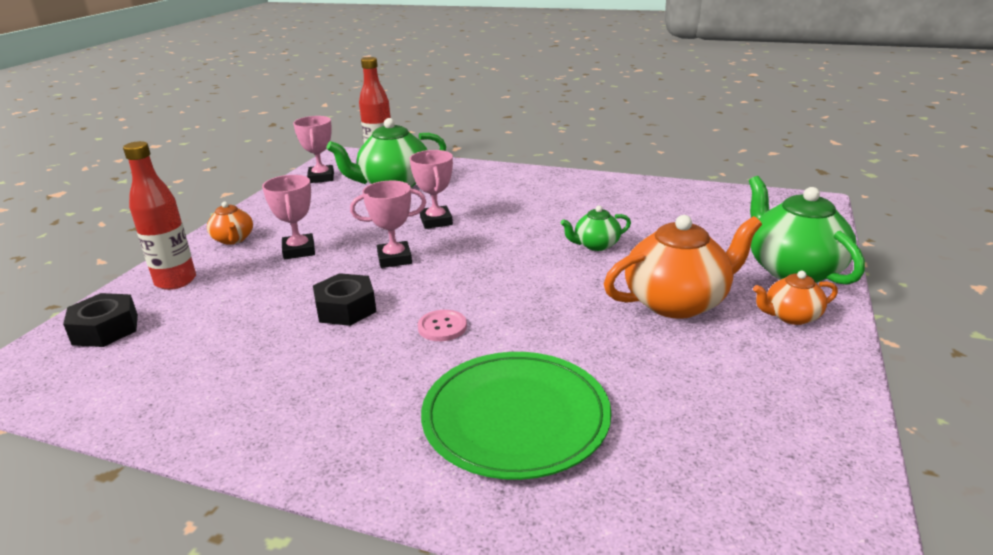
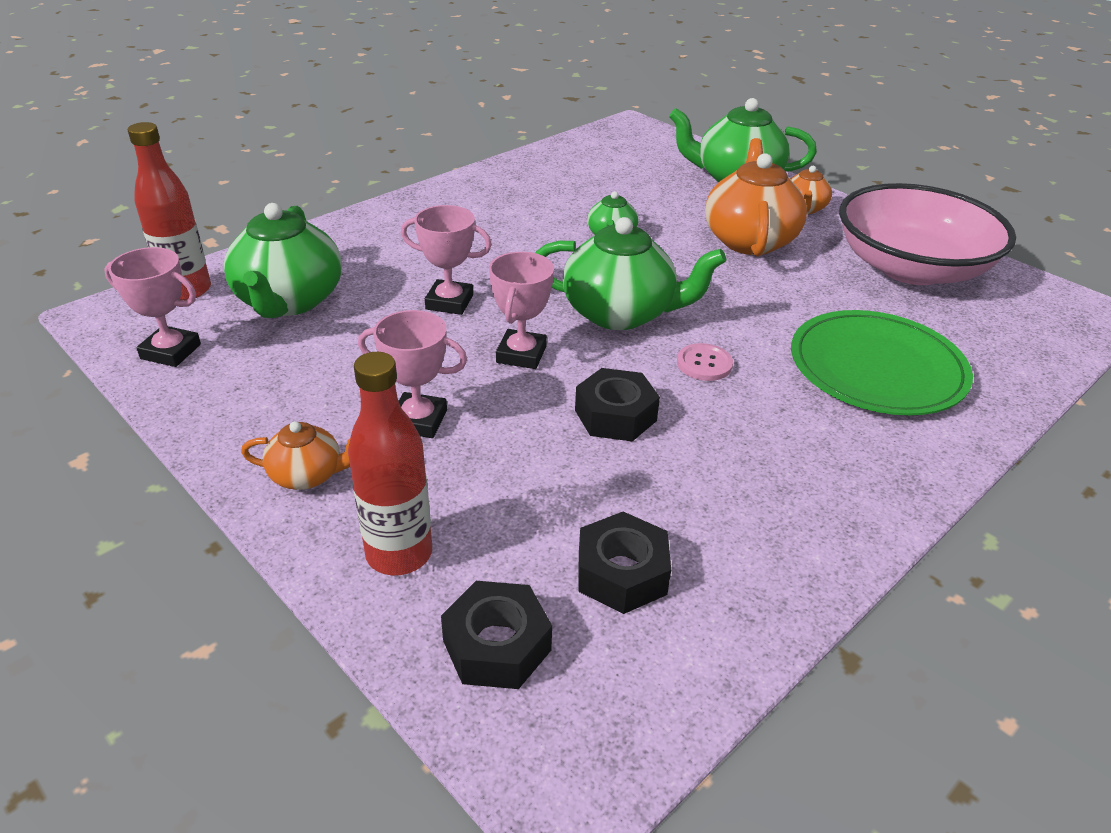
camera: 65 degrees left, 10 degrees up
(175, 353) = (621, 573): none -> black nut
(482, 277) = (620, 313): none -> green teapot
(755, 407) = (910, 268): none -> pink bowl

